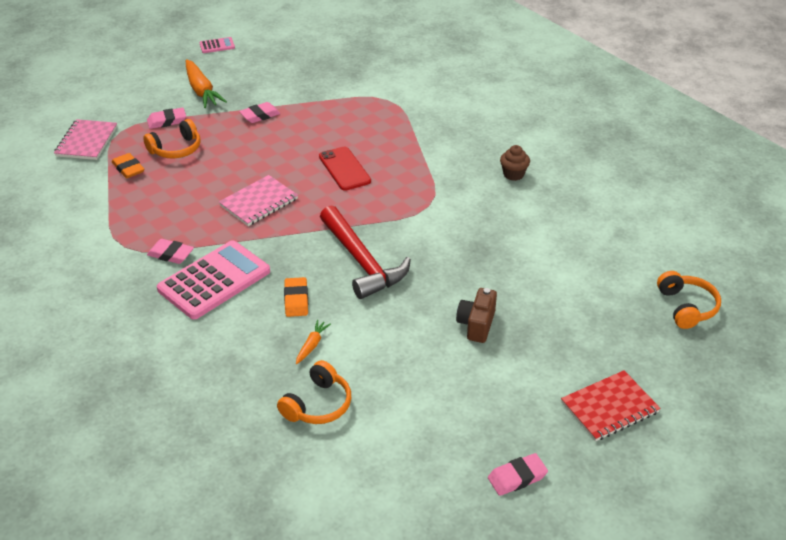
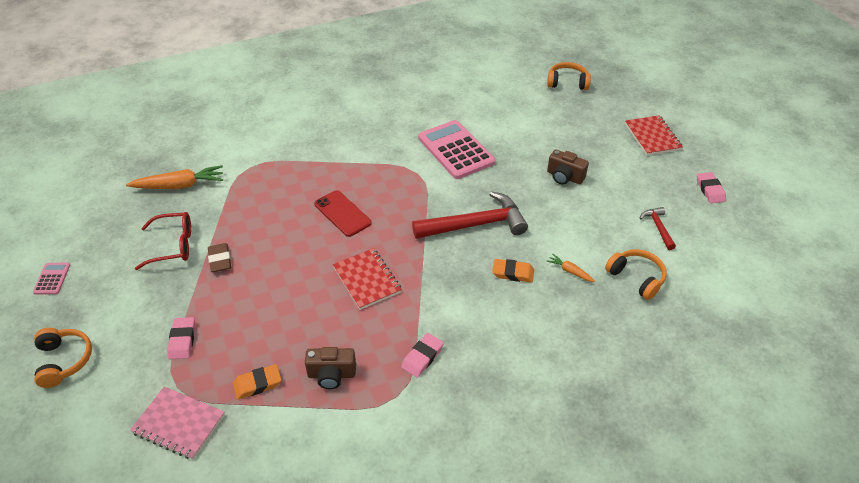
camera: 75 degrees left, 5 degrees up
(143, 205) = (331, 375): none -> brown camera
(176, 149) = (243, 336): orange headphones -> orange headphones (64, 360)
(201, 91) = (139, 303): orange carrot -> orange carrot (180, 185)
(214, 280) = (471, 326): pink calculator -> pink calculator (456, 150)
(259, 202) = (367, 280): pink notebook -> red notebook
(260, 115) = (220, 260): pink eraser -> brown eraser
(270, 88) = (173, 245): none -> red glasses
(344, 169) = (342, 213): red phone -> red phone turned 60 degrees clockwise
(415, 422) = (658, 228): none -> red hammer
(513, 174) = (396, 120): brown cupcake -> none

